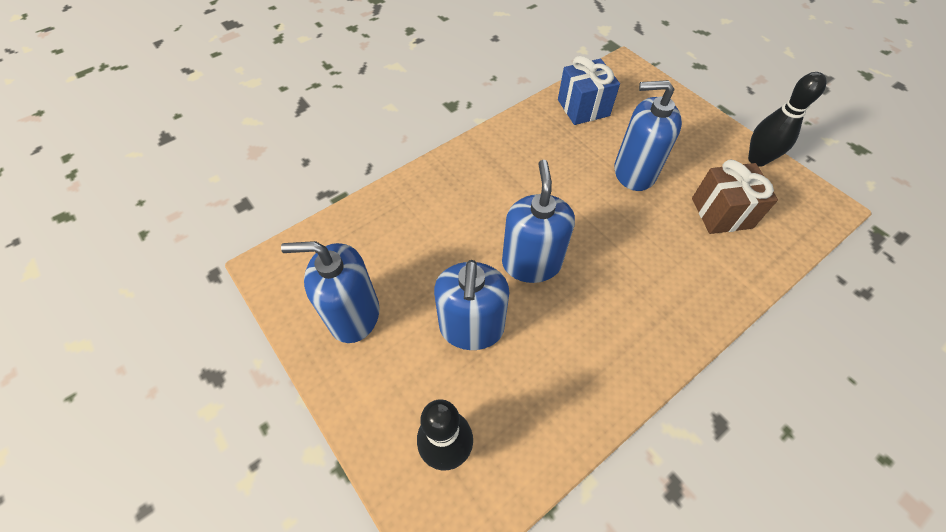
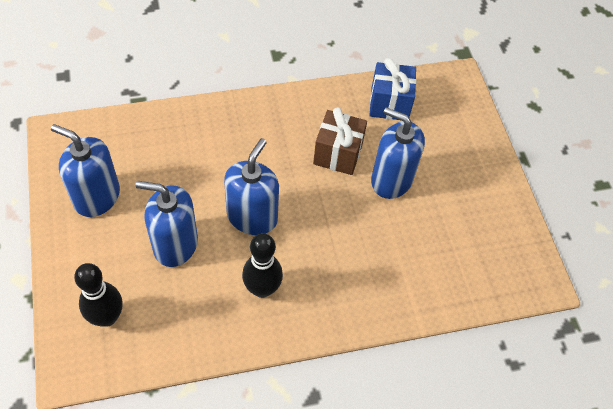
camera: 20 degrees right, 0 degrees up
(471, 328) = (175, 244): blue soap dispenser -> blue soap dispenser turned 75 degrees clockwise
(721, 213) = (440, 246): brown gift -> brown gift (338, 154)
(757, 159) = (512, 215): black bowling pin -> black bowling pin (262, 289)

